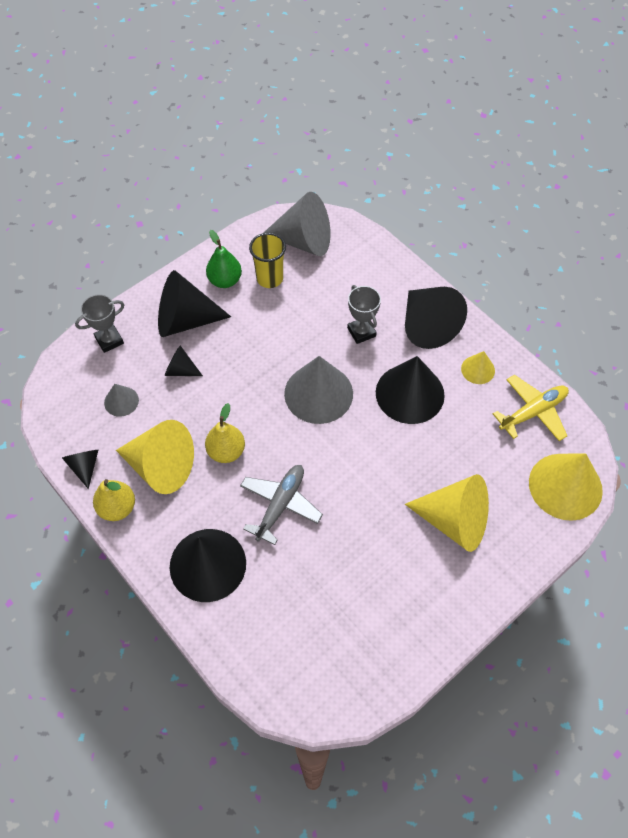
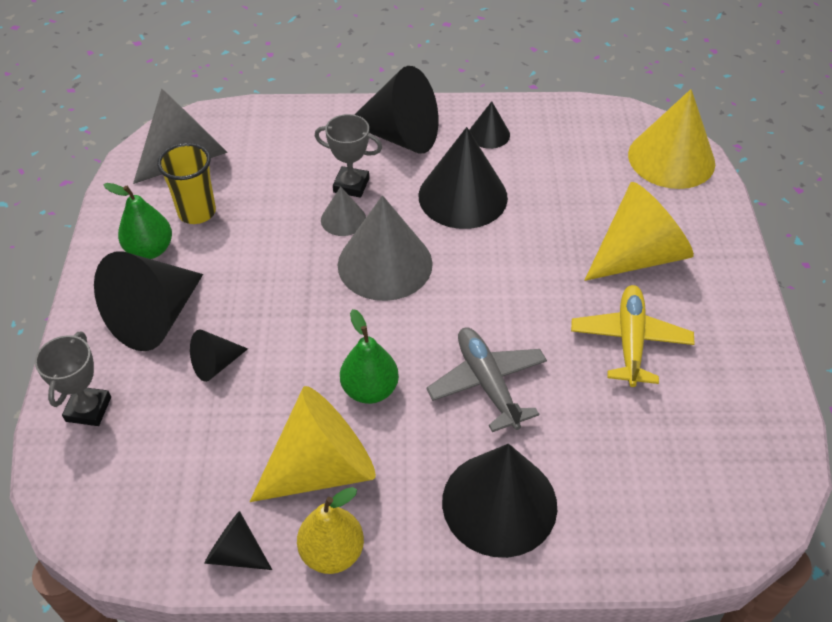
camera: 50 degrees left, 10 degrees down
(121, 401) = (188, 451): grey cone -> grey cone (343, 219)
(226, 451) = (370, 390): yellow pear -> green pear
(478, 369) = (489, 134): yellow cone -> black cone
(533, 412) = (573, 129): yellow plane -> yellow plane (630, 341)

